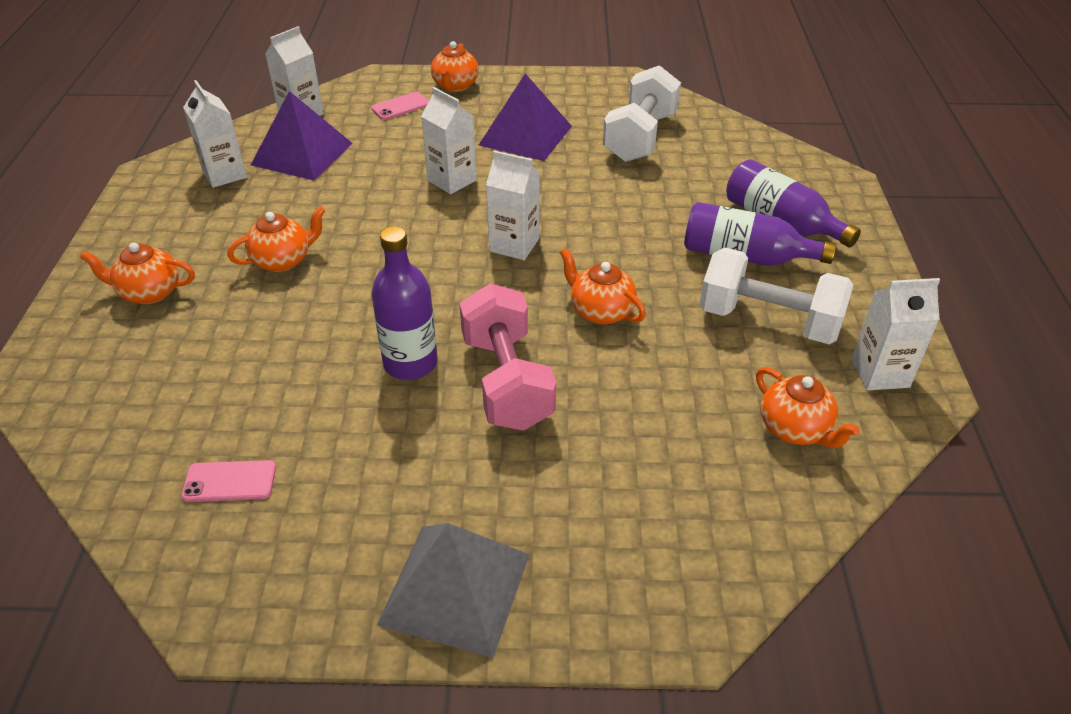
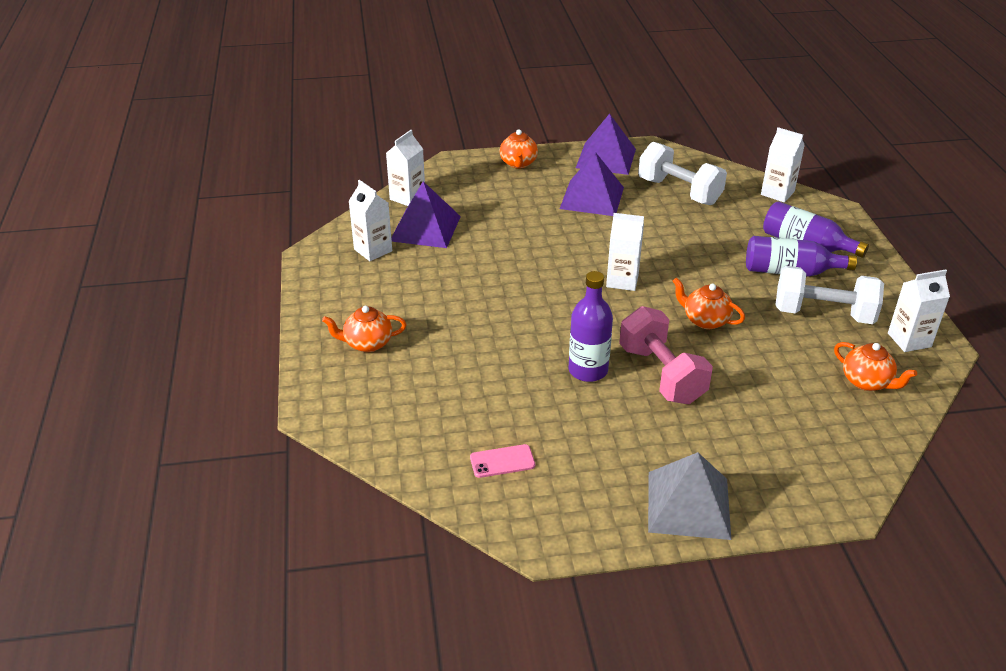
camera: 10 degrees left, 5 degrees down
(283, 260) = (456, 310): orange teapot -> none
(400, 106) = (483, 184): pink phone -> none
(452, 180) = (552, 238): white carton -> white carton (777, 193)
(566, 89) = (606, 158): none -> purple pyramid
(640, 137) = (679, 191): white dumbbell -> white dumbbell turned 60 degrees counterclockwise

